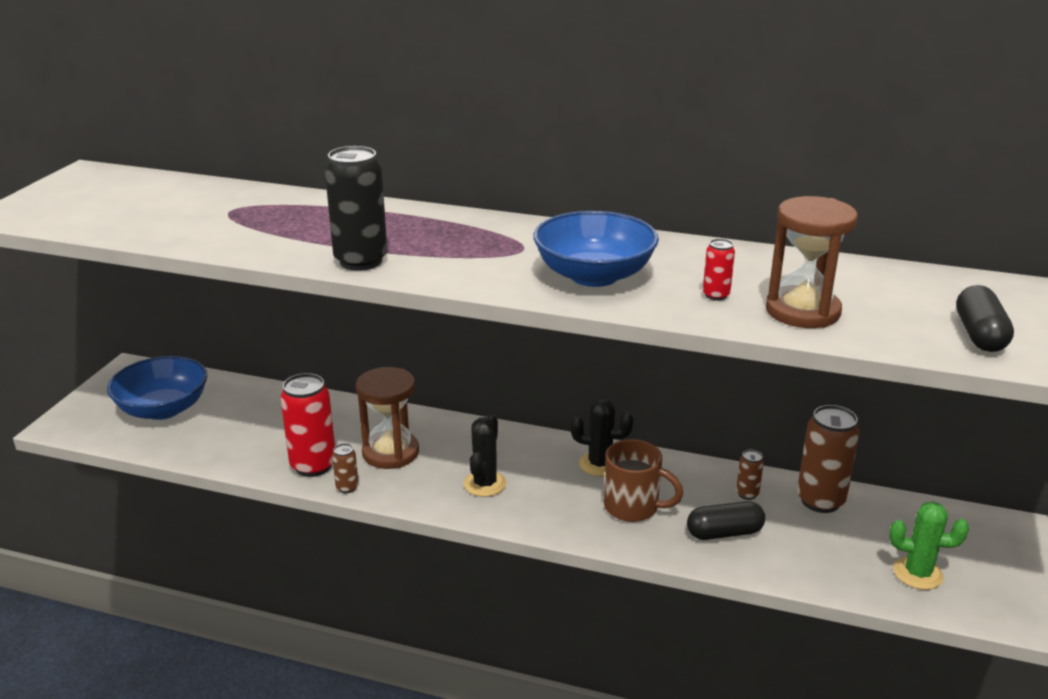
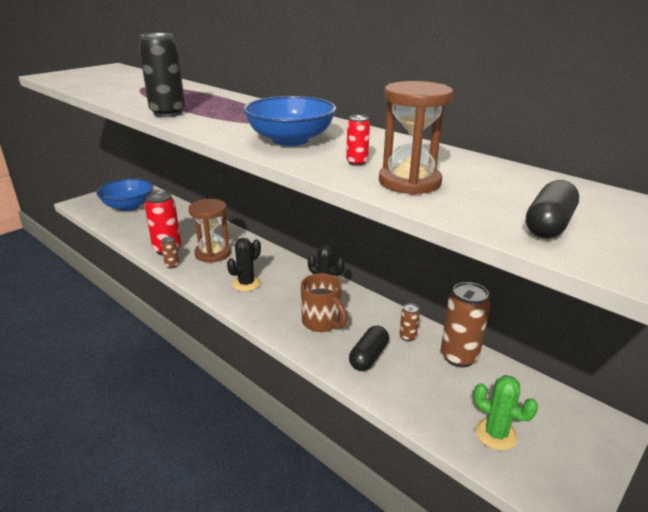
camera: 25 degrees right, 0 degrees up
(724, 533) = (368, 357): black capsule -> black capsule turned 75 degrees counterclockwise

